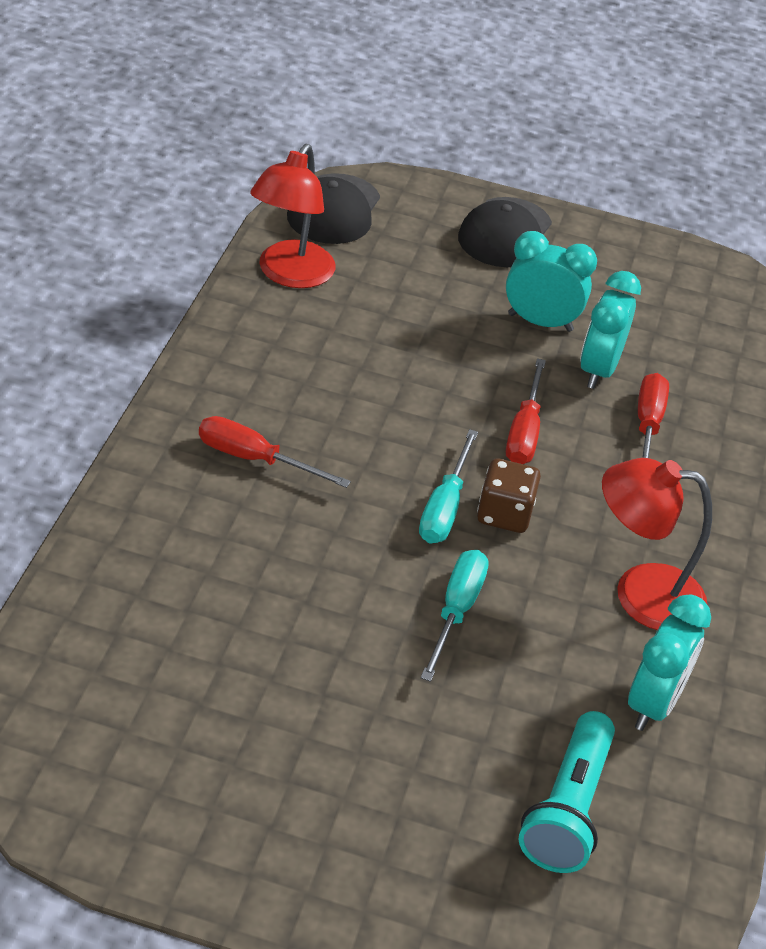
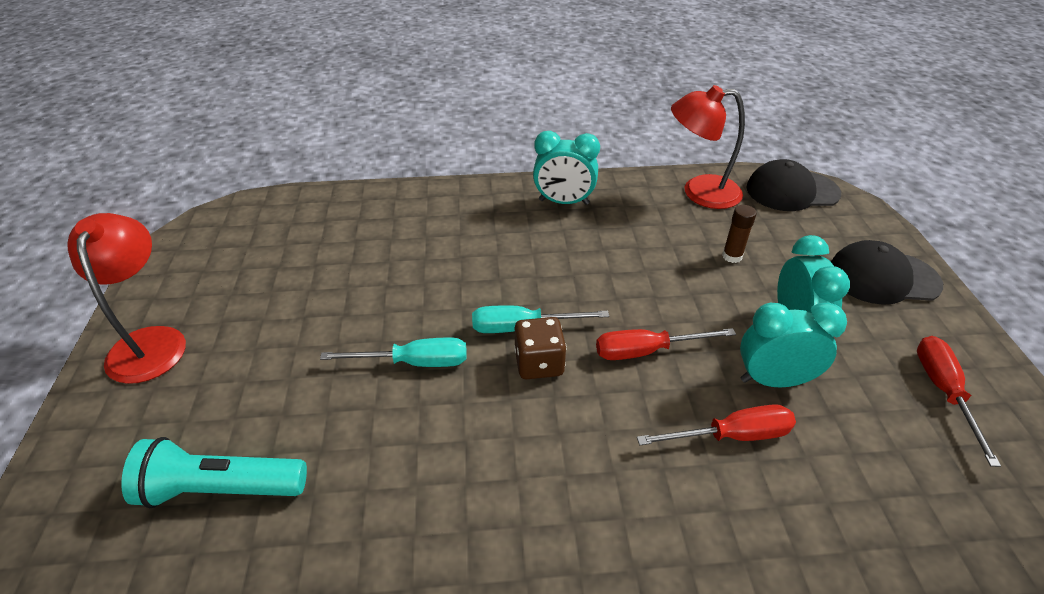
camera: 75 degrees right, 0 degrees up
(254, 459) = (505, 228): red screwdriver -> red screwdriver (943, 392)
(418, 309) = (732, 256): none -> brown glue stick
(640, 594) = (499, 483): red lamp -> red lamp (150, 342)
(653, 704) = (361, 528): turquoise clock -> turquoise clock (564, 202)

